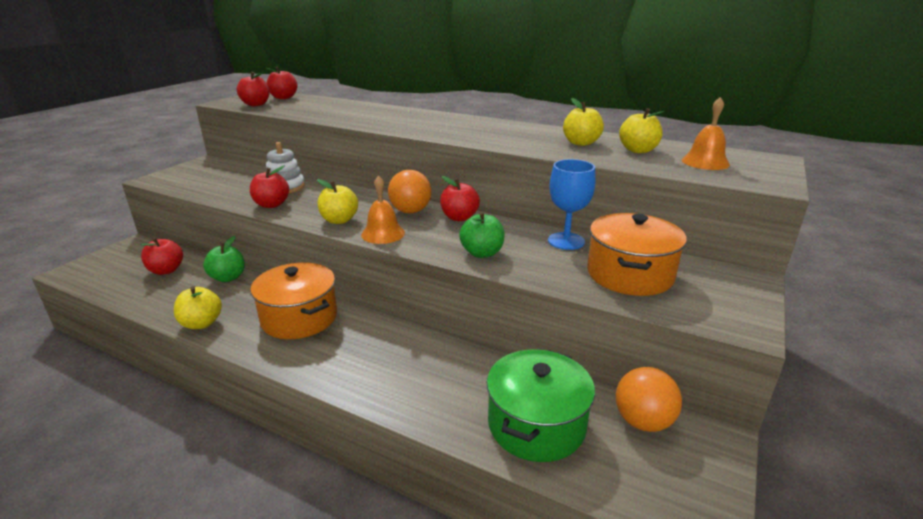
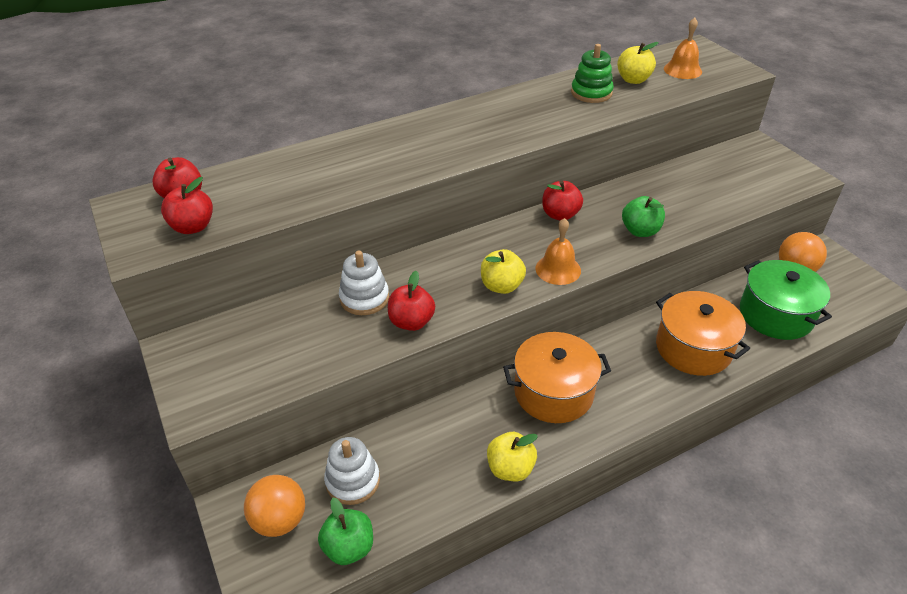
camera: 55 degrees left, 15 degrees up
(166, 270) = (352, 481): red apple -> white stacking toy
(228, 278) = (422, 427): green apple -> green apple (349, 547)
(410, 211) = (520, 236): orange ball -> orange ball (280, 520)
(566, 241) = (650, 184): blue goblet -> none
(581, 143) = (591, 93): yellow apple -> green stacking toy
(629, 274) = (721, 183): orange pot -> orange pot (693, 348)

